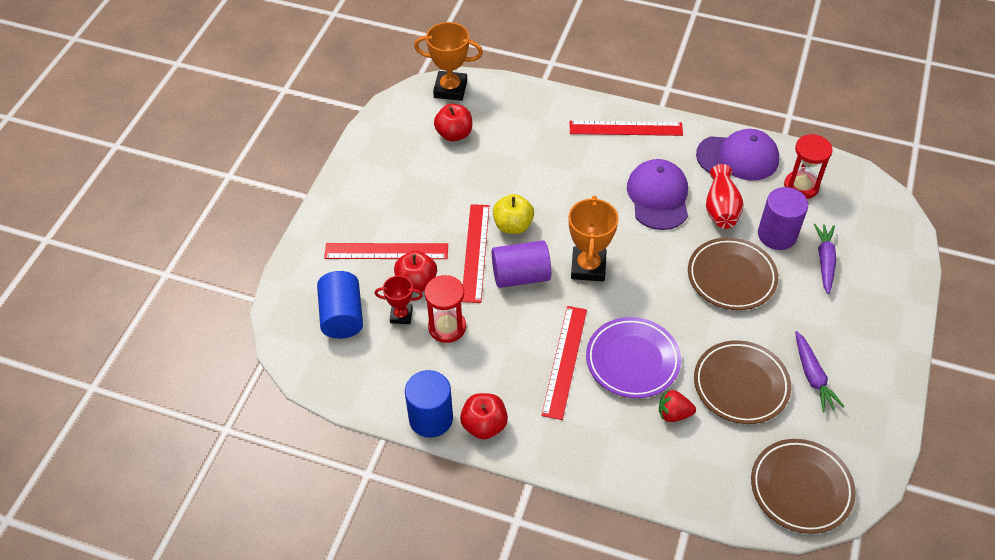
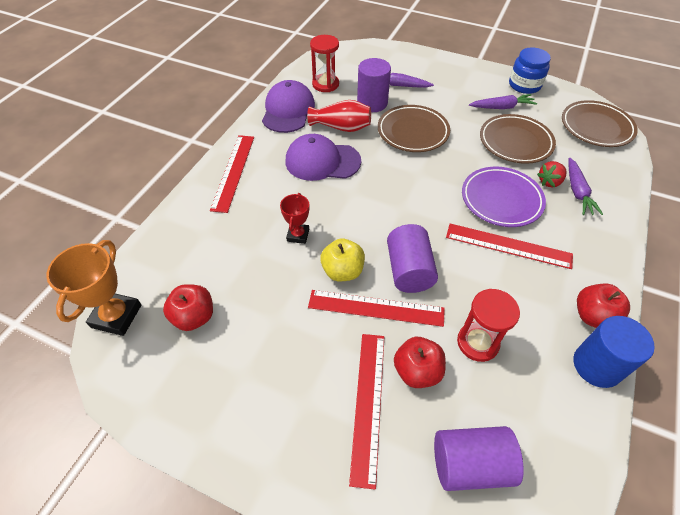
camera: 85 degrees left, 0 degrees up
(342, 316) = (470, 464): blue cylinder -> purple cylinder
(401, 315) = (465, 390): red trophy -> red trophy (298, 235)
(588, 267) = (399, 217): orange trophy -> none
(662, 442) = (577, 192): none -> purple carrot
(673, 414) = (549, 182): red strawberry -> red strawberry turned 45 degrees clockwise
(877, 410) = (524, 85): none -> blue jar

